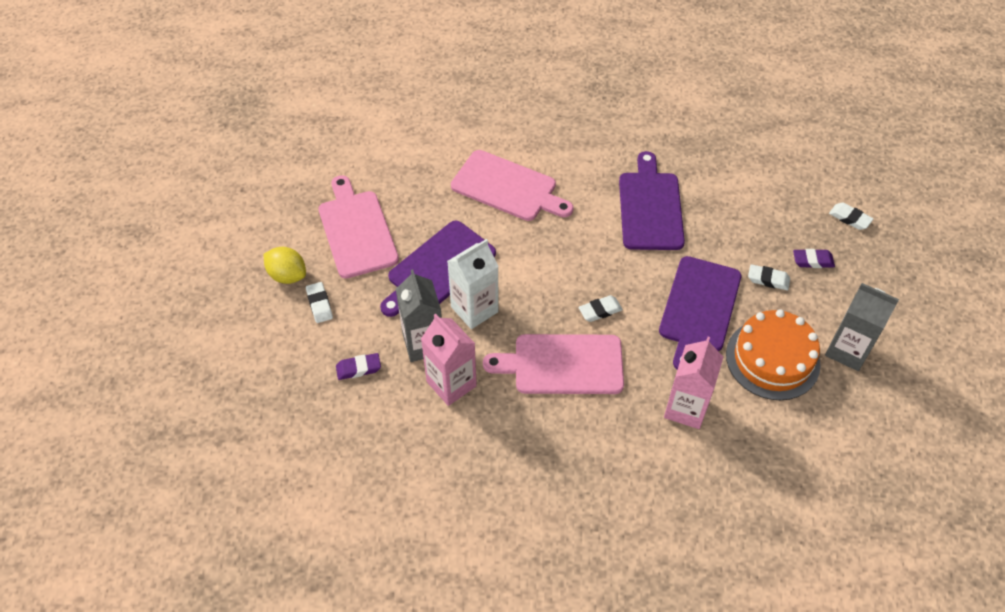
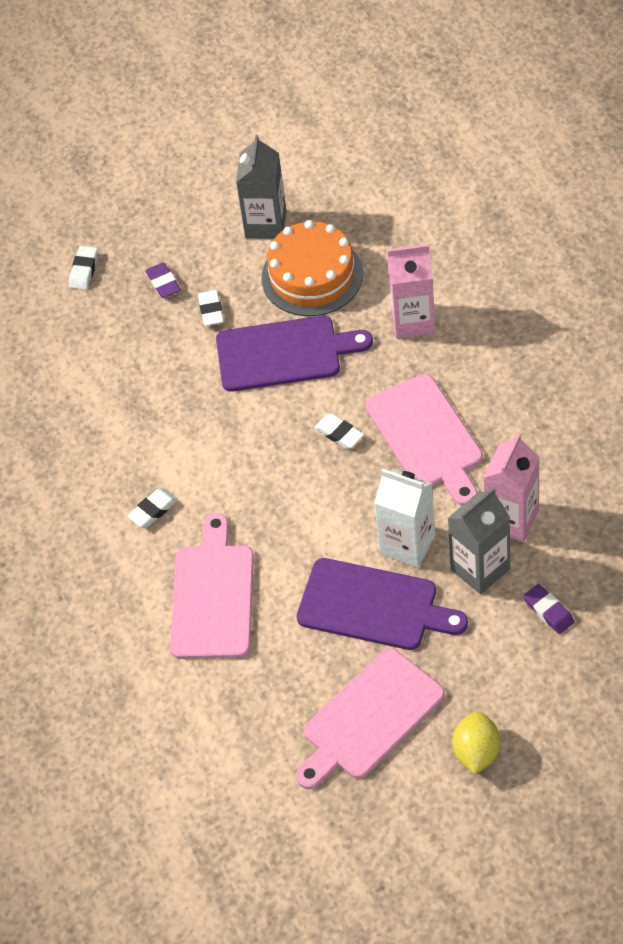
camera: 110 degrees left, 0 degrees up
(319, 304) = (494, 695): white eraser -> white eraser (153, 510)
(650, 207) = (165, 446): purple cutting board -> none

